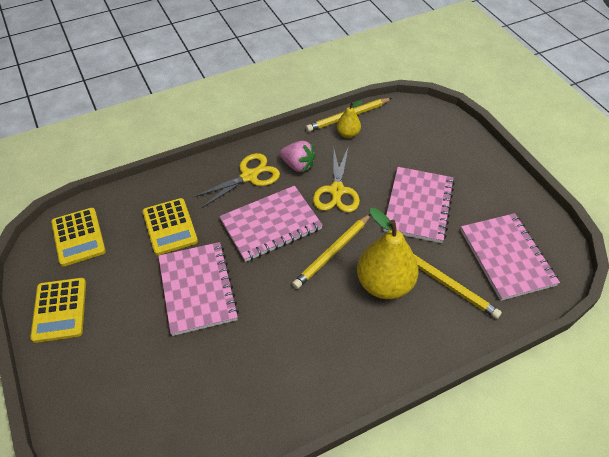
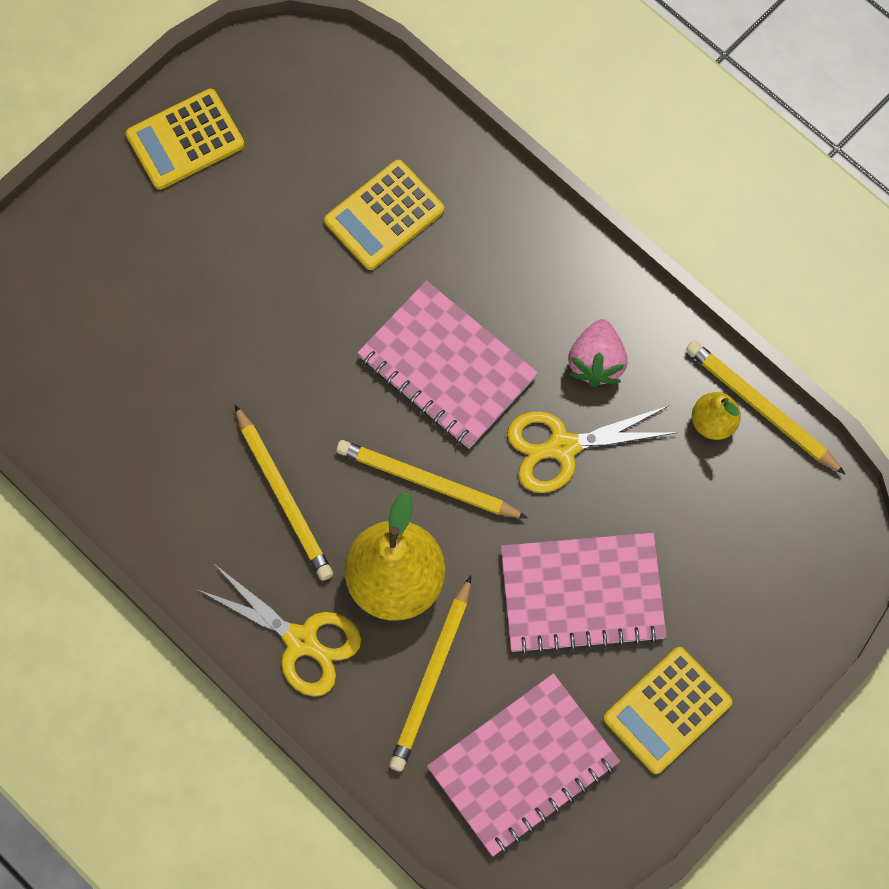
camera: 70 degrees right, 20 degrees up
(78, 237) = (314, 94): yellow calculator -> yellow calculator (667, 710)
(197, 289) = (286, 308): pink notebook -> none
(249, 176) = (538, 291): yellow scissors -> yellow scissors (301, 640)
(312, 325) = (283, 496): none -> yellow pencil

